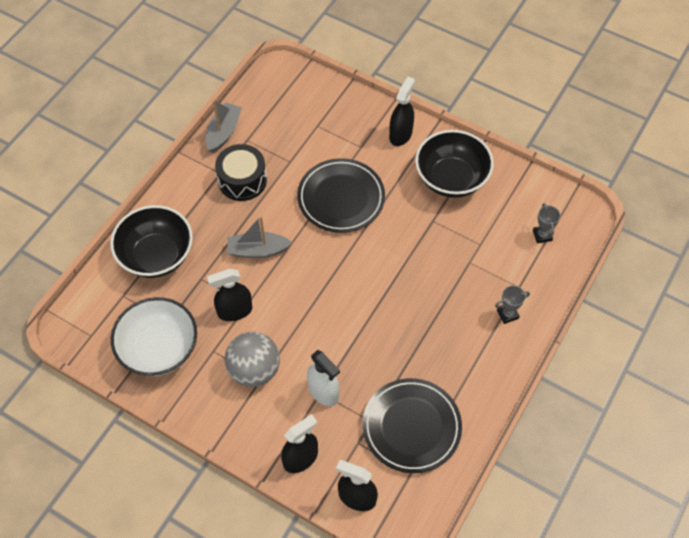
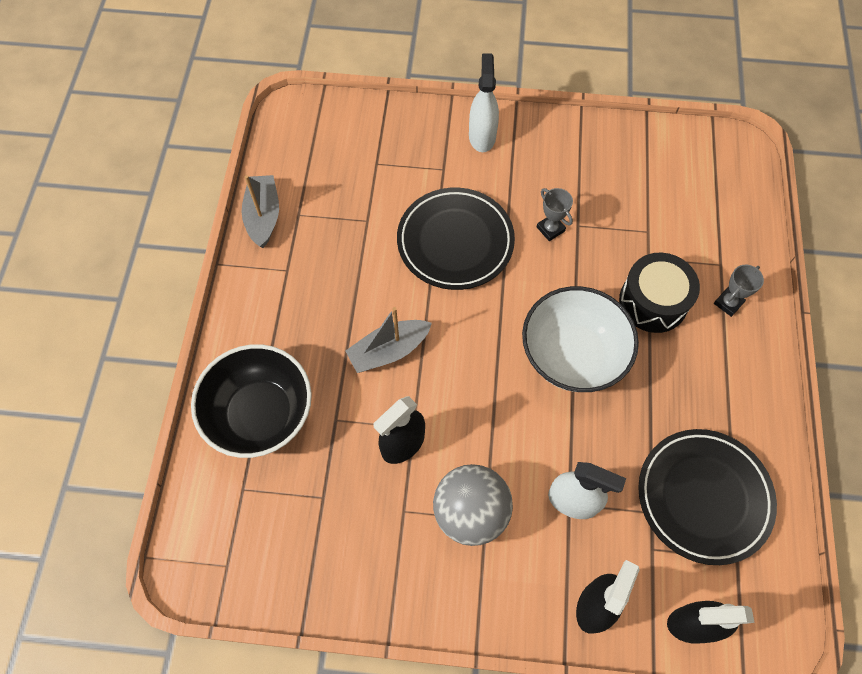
camera: 25 degrees left, 5 degrees up
(159, 349) = (331, 542): white bowl -> white bowl (572, 355)
(242, 180) = (320, 268): black drum -> black drum (653, 302)
(400, 134) = (482, 136): black spray bottle -> white spray bottle
(451, 178) = (570, 166): black bowl -> none
(542, 235) = (709, 192): grey trophy -> grey trophy (550, 229)

